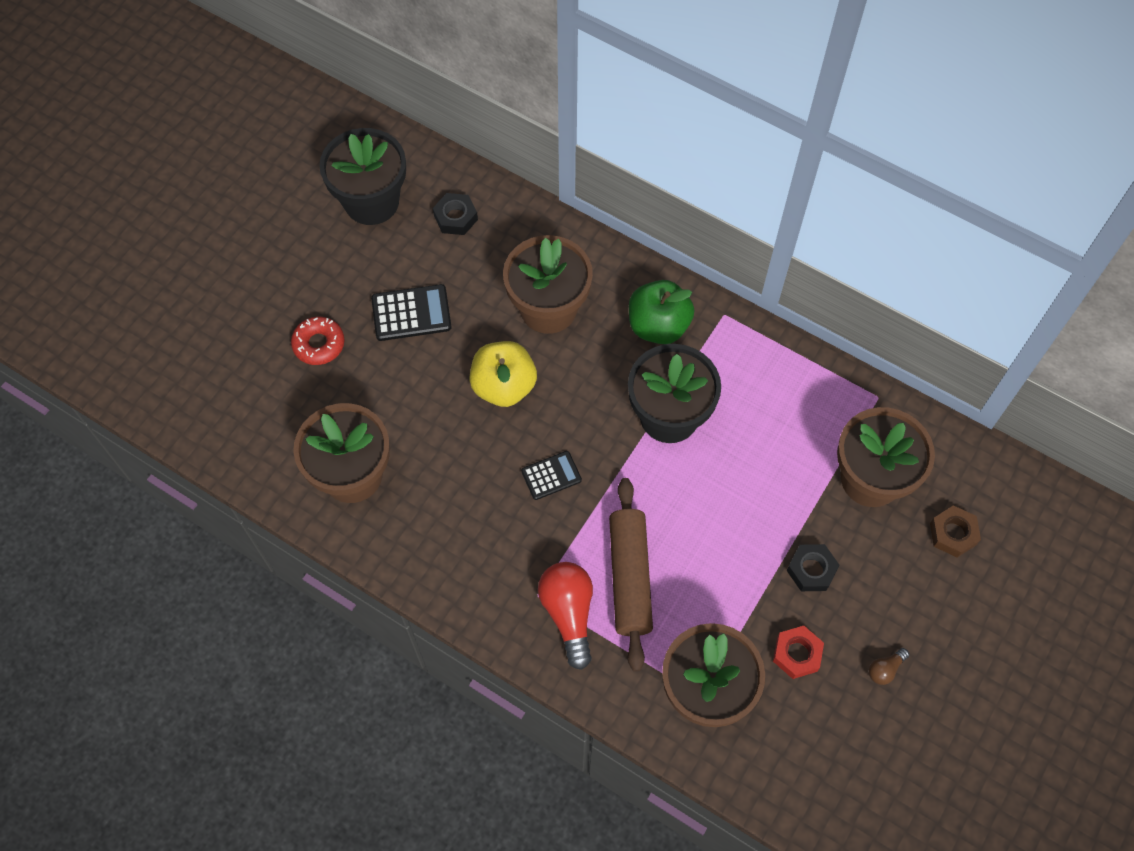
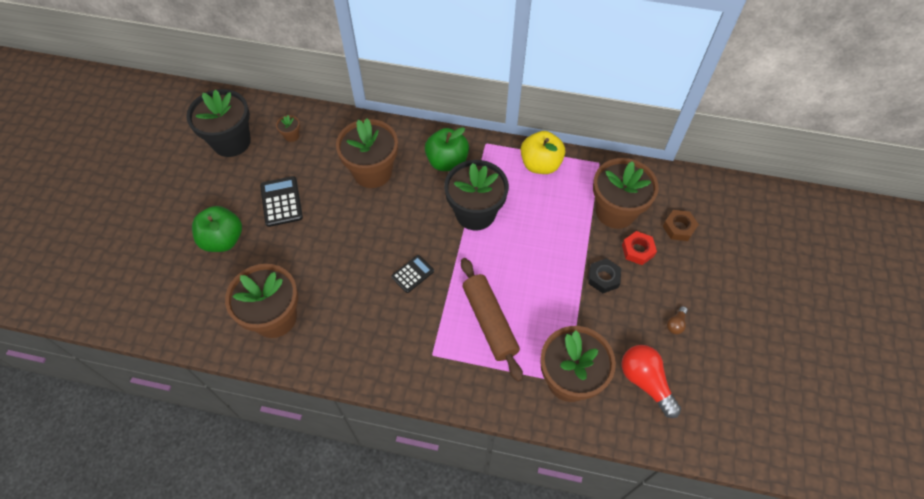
camera: 20 degrees left, 5 degrees down
(319, 344) = (223, 240): red donut -> green apple
(411, 313) = (281, 202): black calculator -> black calculator turned 75 degrees counterclockwise
(455, 217) = (291, 135): black nut -> brown flower pot
(504, 386) = (360, 228): yellow apple -> yellow apple (540, 164)
(568, 613) = (458, 359): red light bulb -> red light bulb (645, 382)
(797, 654) = (617, 334): red nut -> red nut (637, 250)

